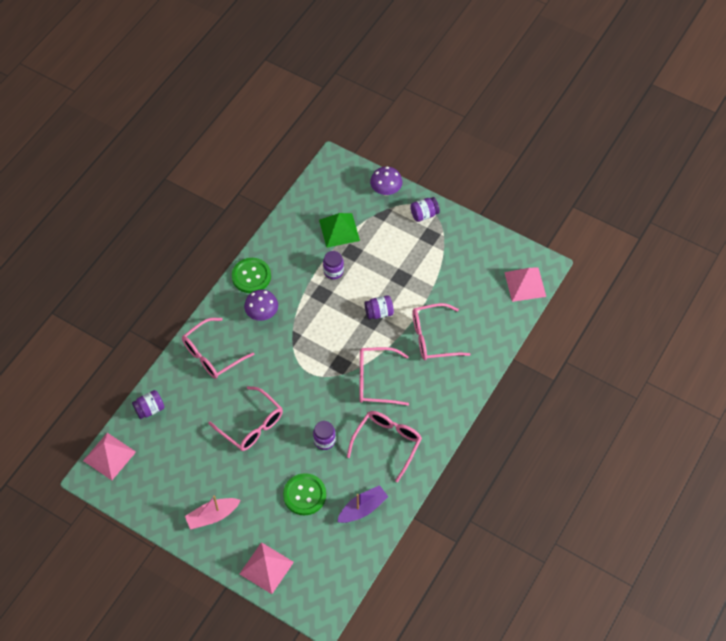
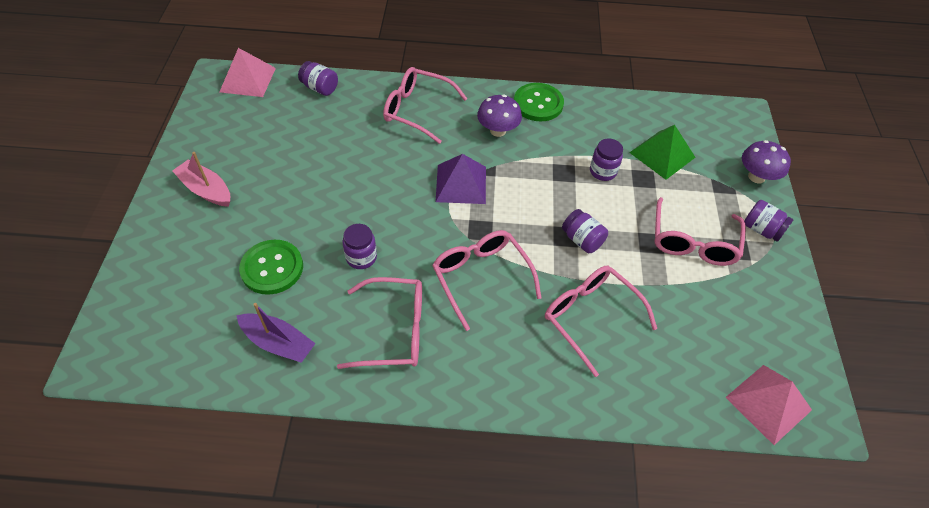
camera: 60 degrees right, 5 degrees down
(251, 425) = (345, 177): pink glasses -> pink glasses (693, 241)
(266, 567) = (150, 270): pink pyramid -> none
(296, 358) = (461, 184): none -> purple pyramid

